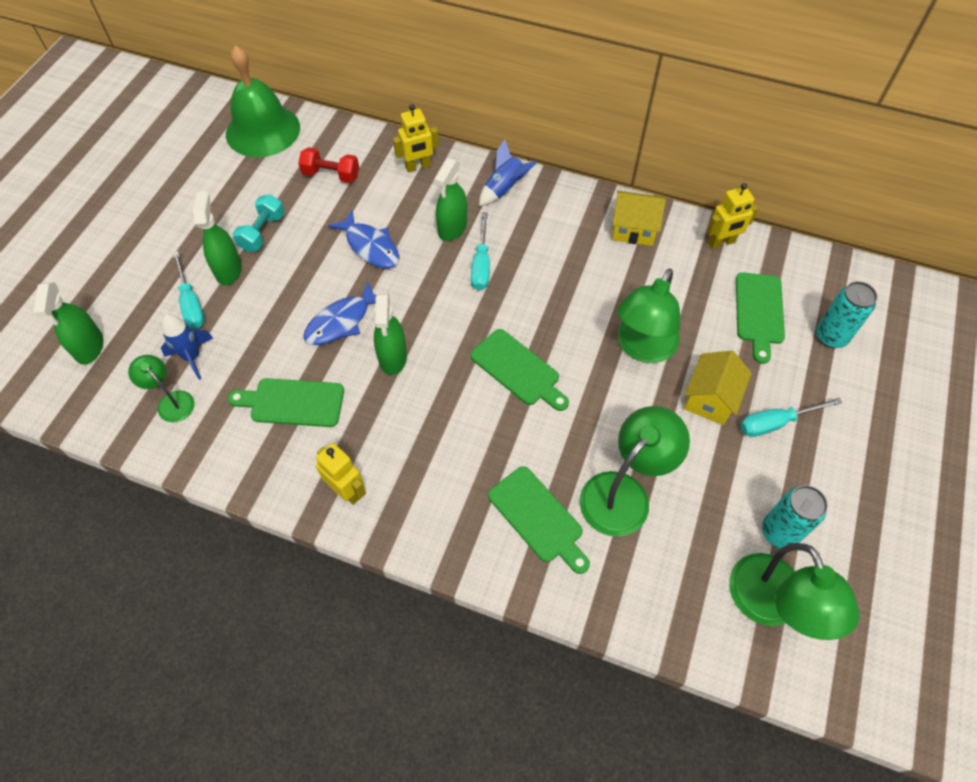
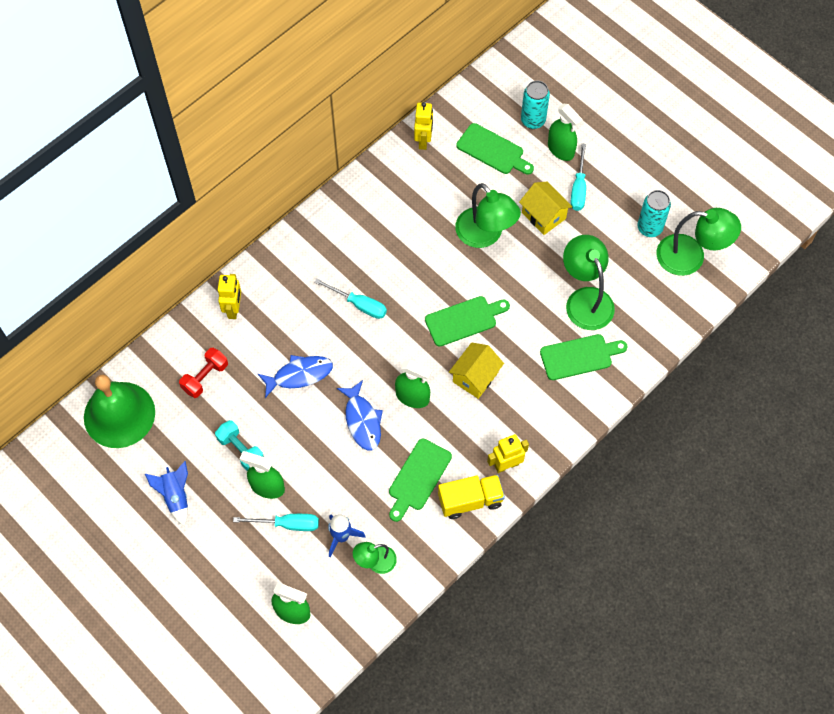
camera: 65 degrees left, 5 degrees up
(283, 469) = (470, 500): none -> yellow truck
(452, 228) = (313, 310): green spray bottle -> green spray bottle (561, 150)
(504, 189) = (293, 257): blue rocket -> blue rocket (175, 496)
(633, 229) = (381, 189): yellow house -> yellow house (475, 377)

